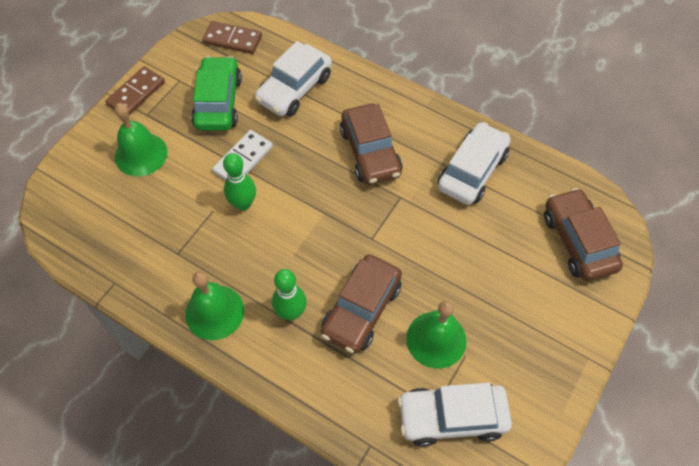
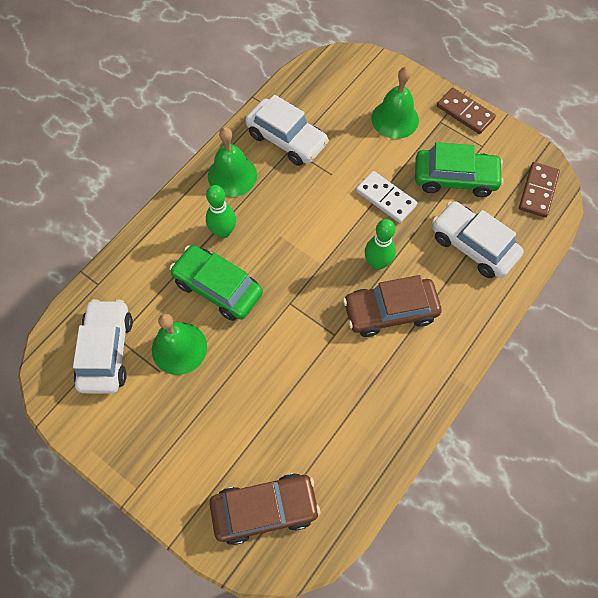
camera: 95 degrees right, 5 degrees up
(243, 204) = (336, 198): green bowling pin -> green bowling pin (377, 263)
(361, 309) = (218, 288): brown car -> green car
(472, 171) = (362, 411): white car -> white car (286, 139)

